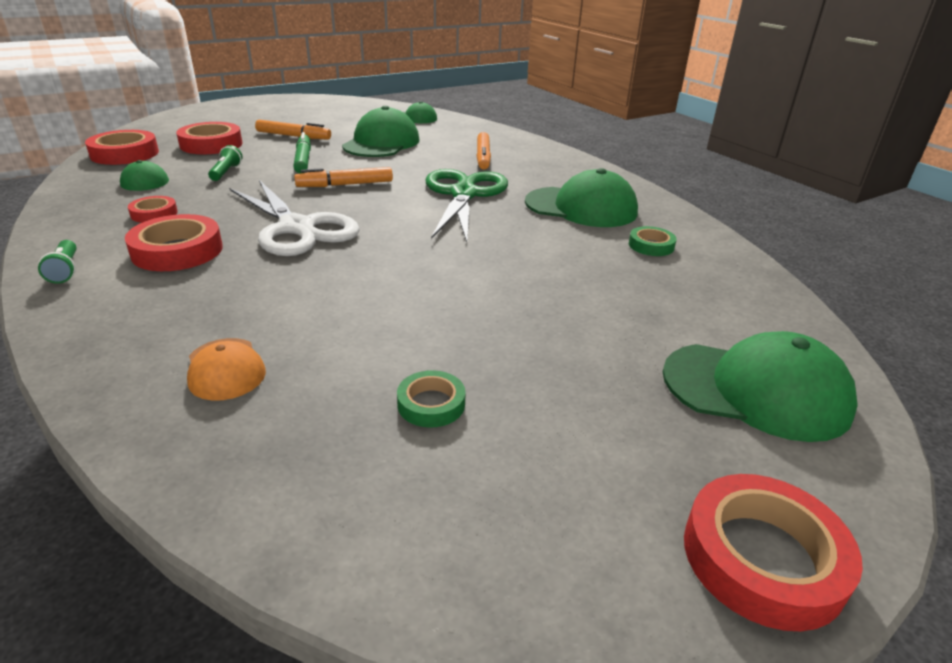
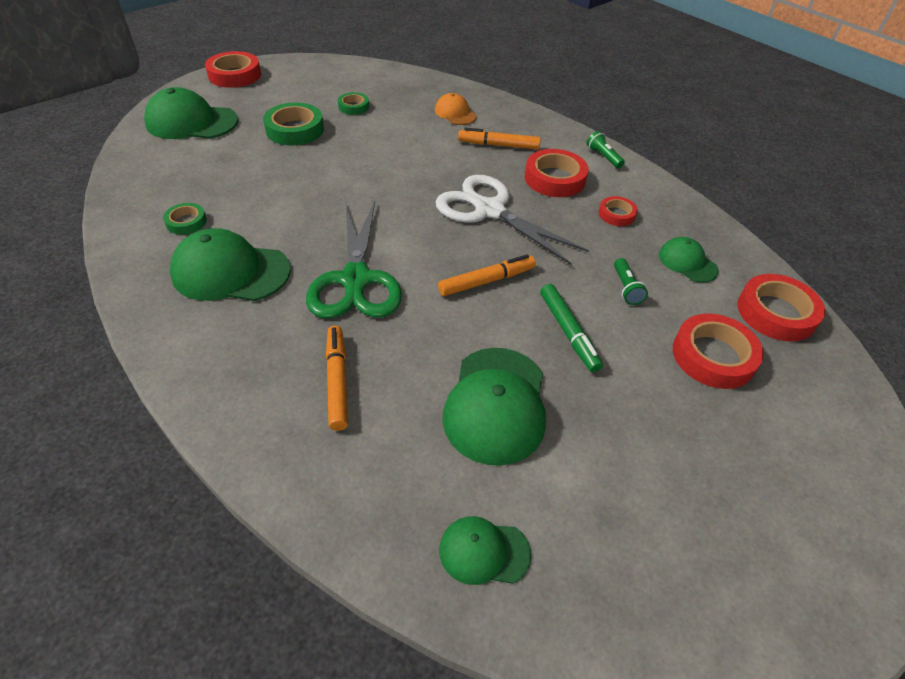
camera: 170 degrees right, 15 degrees up
(293, 136) = (635, 406): orange marker -> orange marker (498, 145)
(549, 357) = (295, 129): none -> green tape

